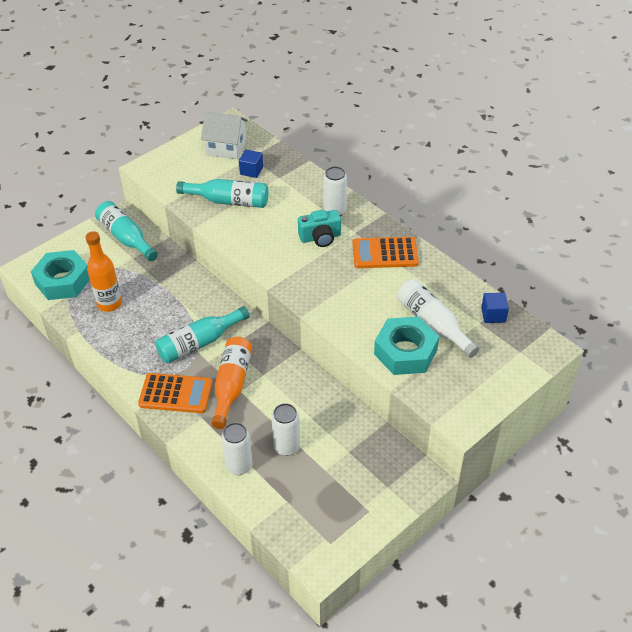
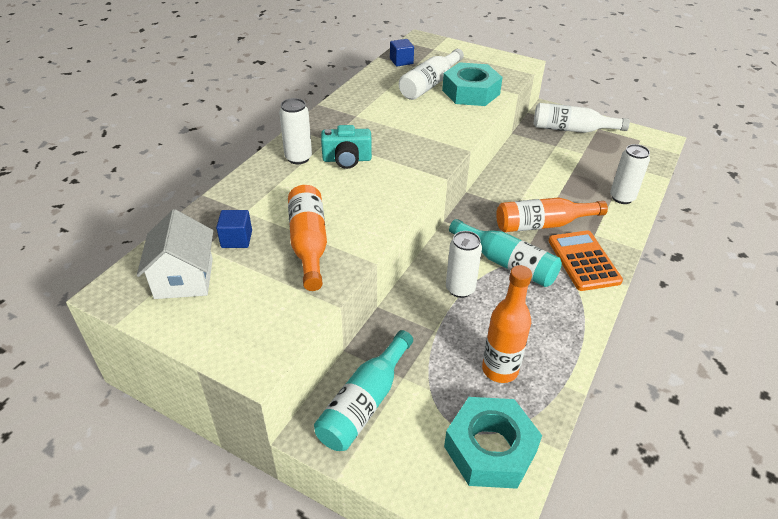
camera: 110 degrees left, 5 degrees down
(229, 201) = (309, 244): turquoise bottle -> orange bottle
(287, 447) = (579, 176): white can -> white can (460, 289)
(320, 237) = (347, 159): turquoise camera -> turquoise camera turned 120 degrees clockwise
(374, 482) = (572, 129): none -> white bottle
(385, 253) = (352, 118): orange calculator -> none

